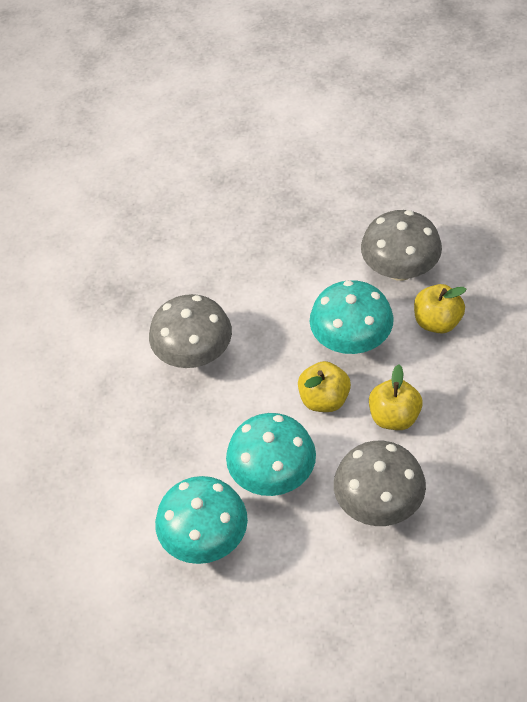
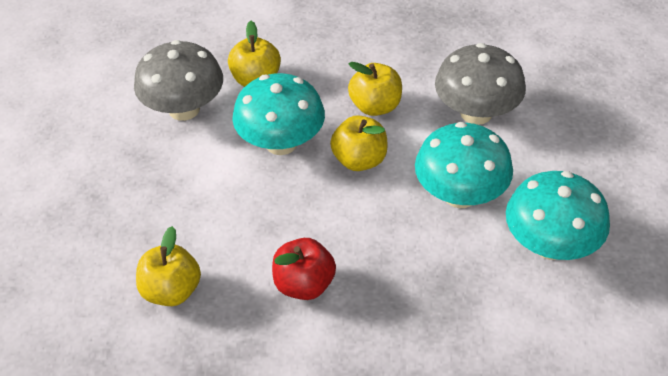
camera: 100 degrees left, 5 degrees down
(194, 354) = (304, 284): grey mushroom -> red apple
(203, 271) = (171, 291): none -> yellow apple

